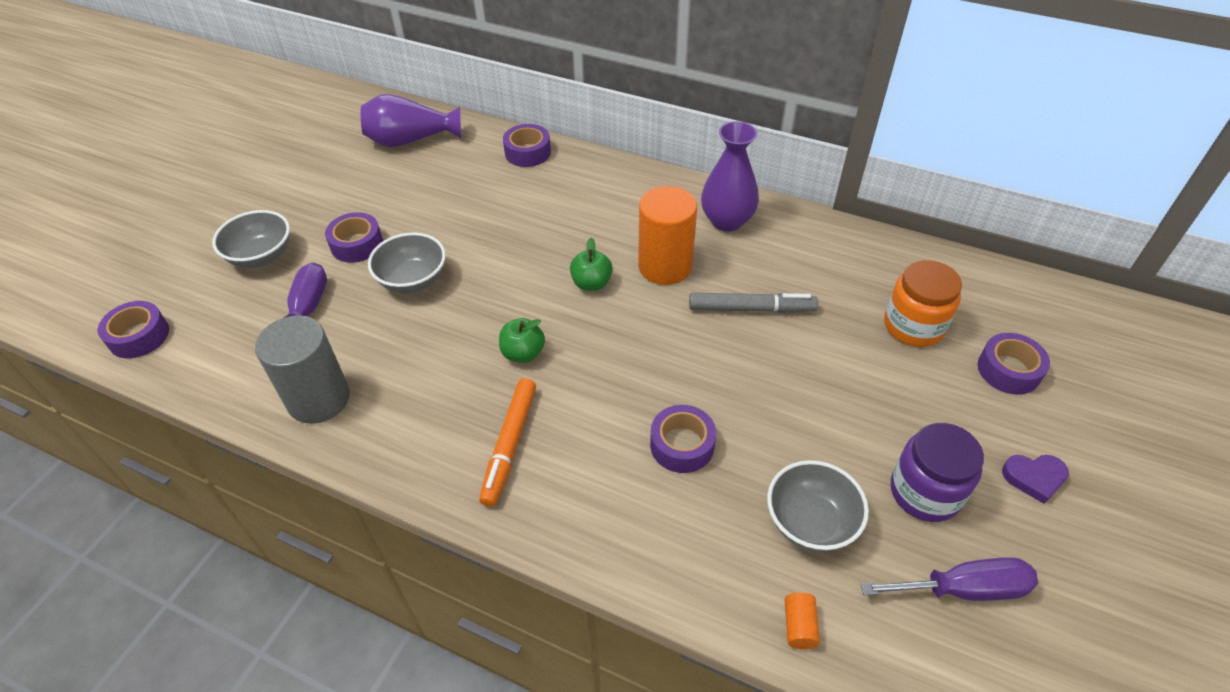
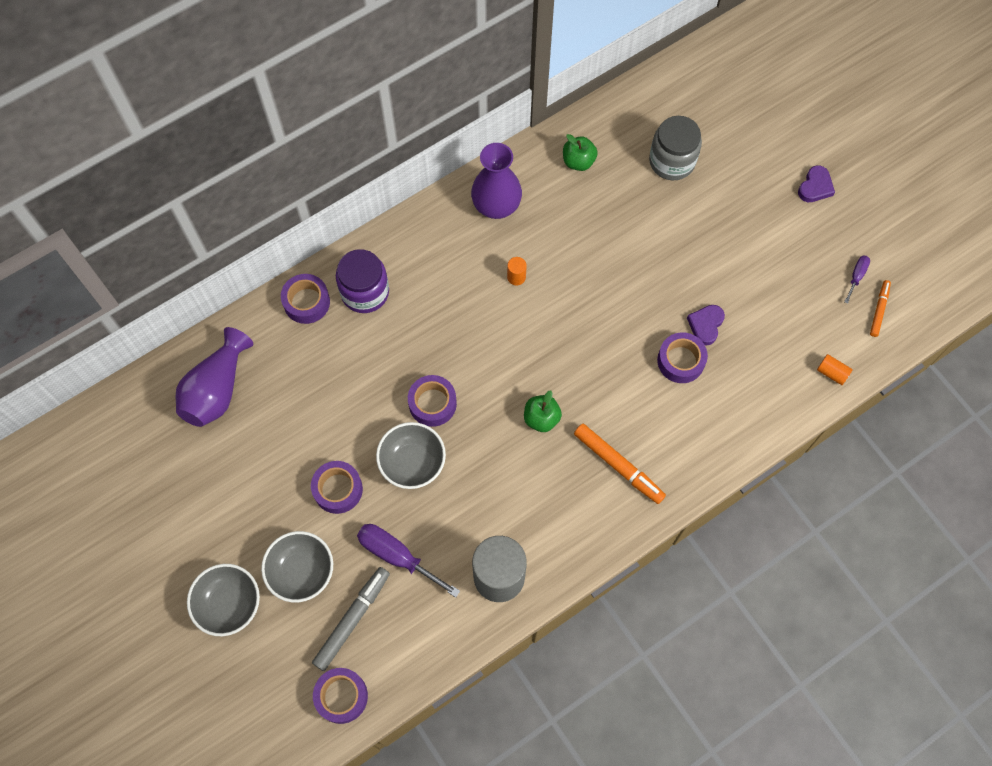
camera: 60 degrees left, 20 degrees up
(591, 283) = (501, 336): green apple -> green apple (578, 161)
(665, 266) = (516, 277): orange cylinder -> orange cylinder, size x0.40
(747, 449) = (705, 325): none -> purple heart
(751, 309) = (594, 247): grey marker -> grey marker (352, 619)
(810, 522) = (775, 324): grey bowl -> grey bowl (229, 604)
(913, 326) = (672, 161): orange jar -> grey jar
(925, 492) = (791, 250): purple jar -> purple jar (365, 292)
(942, 644) = (879, 310): none -> orange marker
(963, 589) = (856, 276): purple screwdriver -> purple screwdriver, size x0.52
(1008, 370) = (738, 137): purple tape -> purple tape (432, 403)

